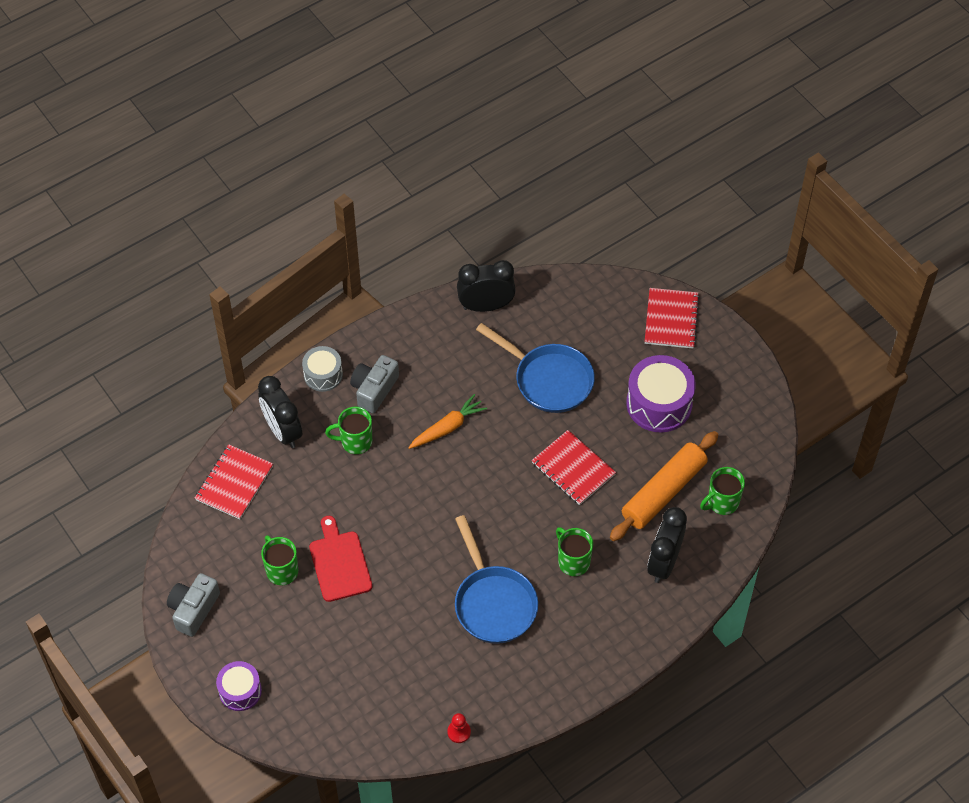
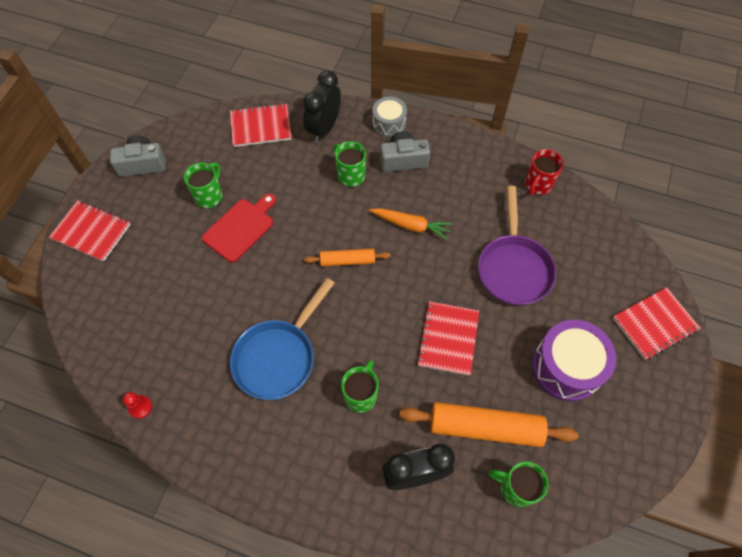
camera: 55 degrees right, 5 degrees up
(240, 691) = (91, 232): purple drum -> red notebook
(443, 498) = (347, 261): none -> orange rolling pin
(486, 306) = (537, 185): black clock -> red mug
(548, 379) = (513, 268): blue pan -> purple pan

